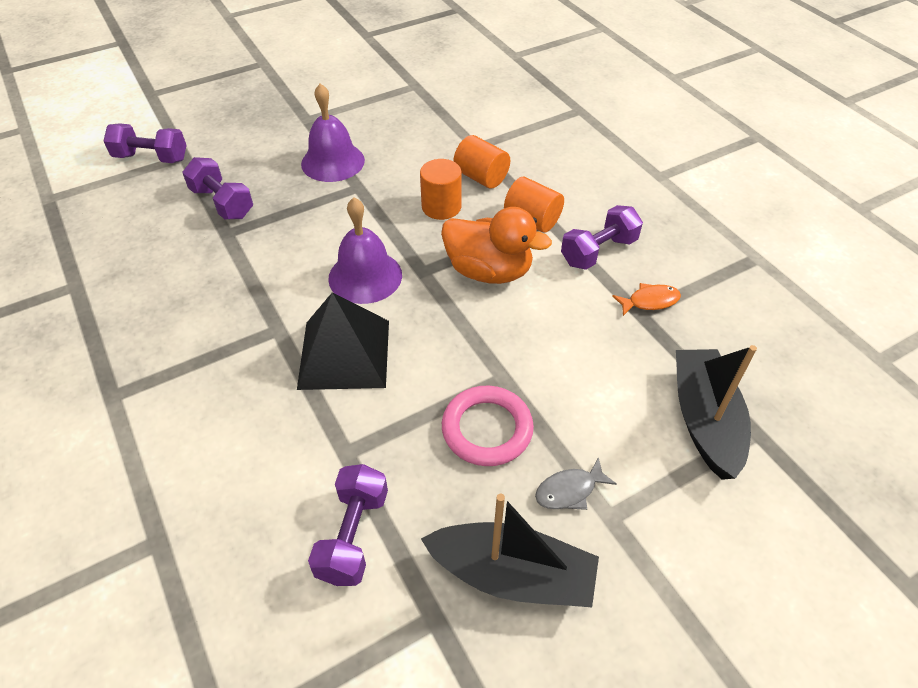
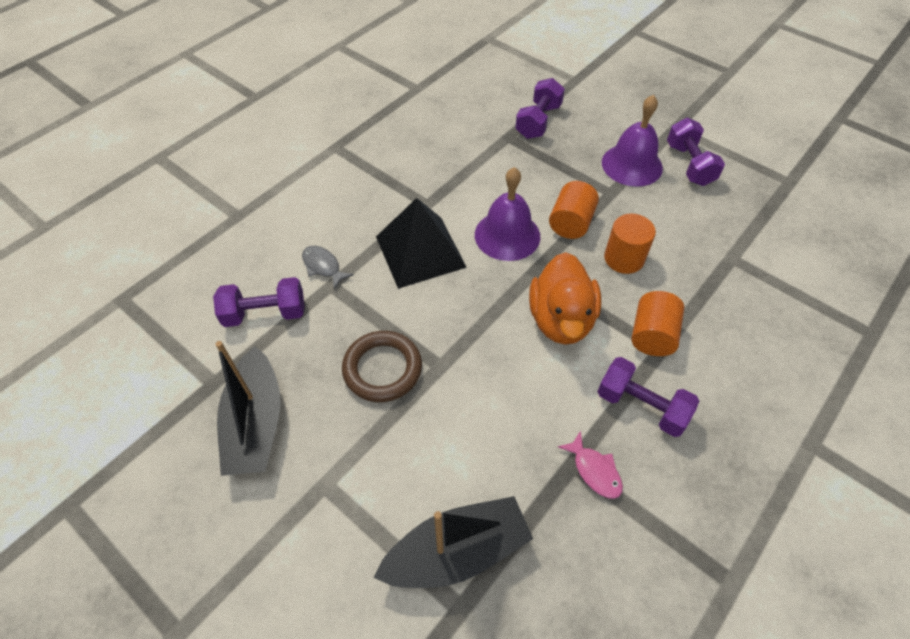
camera: 70 degrees right, 5 degrees up
(151, 158) = (562, 64): purple dumbbell -> purple dumbbell (689, 164)
(481, 177) = (687, 276): orange cylinder -> orange cylinder (571, 223)
(487, 429) = (382, 369): pink ring -> brown ring
(569, 490) = (341, 446): grey fish -> grey fish (323, 266)
(649, 301) = (594, 470): orange fish -> pink fish

